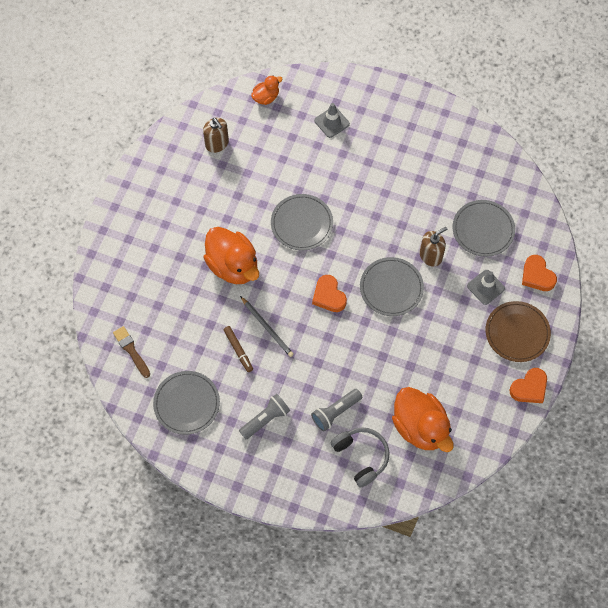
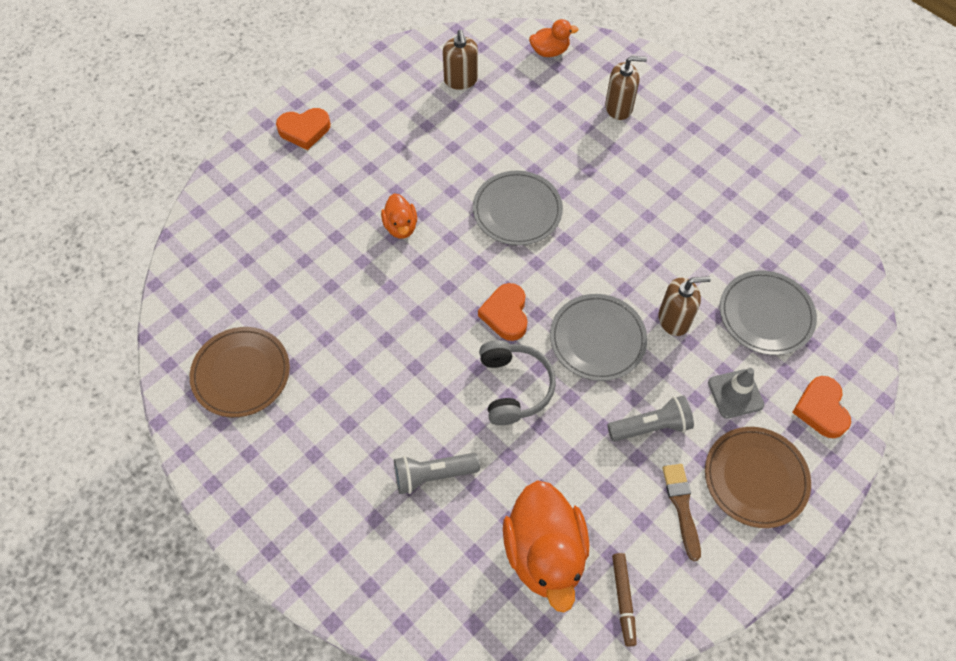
camera: 25 degrees right, 5 degrees down
(131, 350) = (213, 277): brown brush -> brown brush (681, 507)
(187, 403) = (241, 373): grey plate -> brown plate
(233, 266) = (400, 226): orange duck -> orange duck, size x0.51
(238, 350) = (347, 334): brown marker -> brown marker (623, 600)
(266, 419) = (332, 441): grey flashlight -> grey flashlight (651, 426)
(267, 328) = (401, 321): grey pencil -> none
(331, 122) = (619, 107): grey traffic cone -> brown soap dispenser
(361, 456) = (436, 556): grey headphones -> grey headphones (514, 387)
(529, 388) = (740, 569): orange heart -> orange heart (304, 130)

